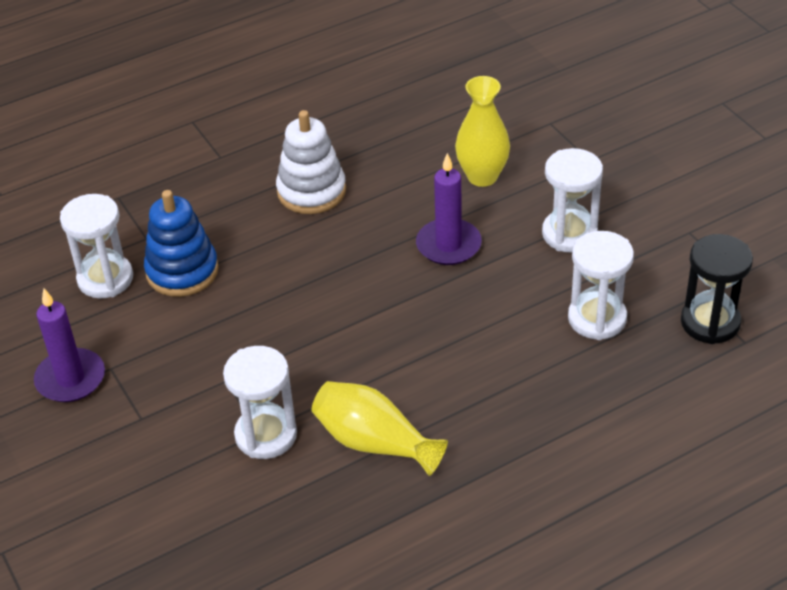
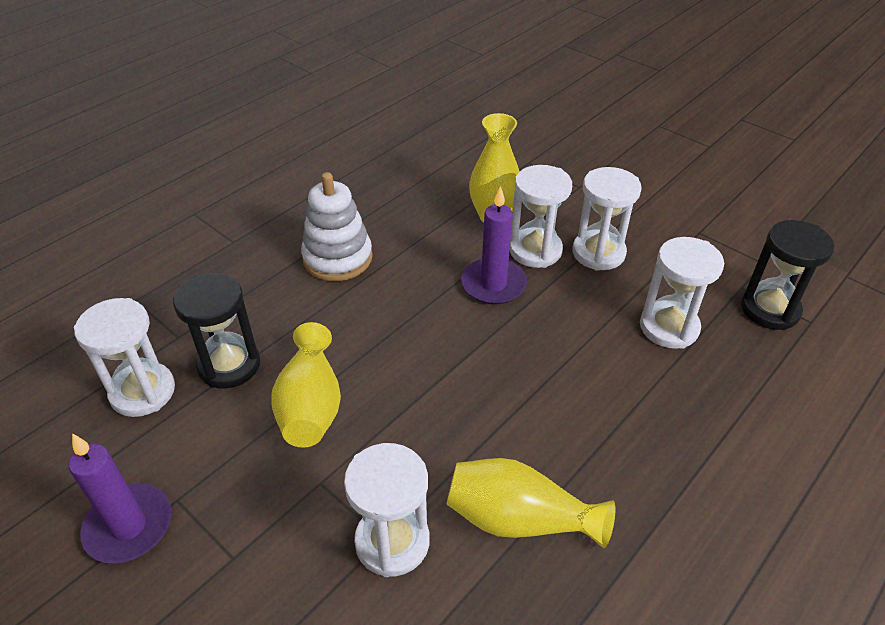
camera: 20 degrees left, 0 degrees up
(182, 271) = (229, 365): blue stacking toy -> black hourglass
(239, 319) = (311, 405): none -> yellow vase
(506, 219) = (535, 250): none -> white hourglass

